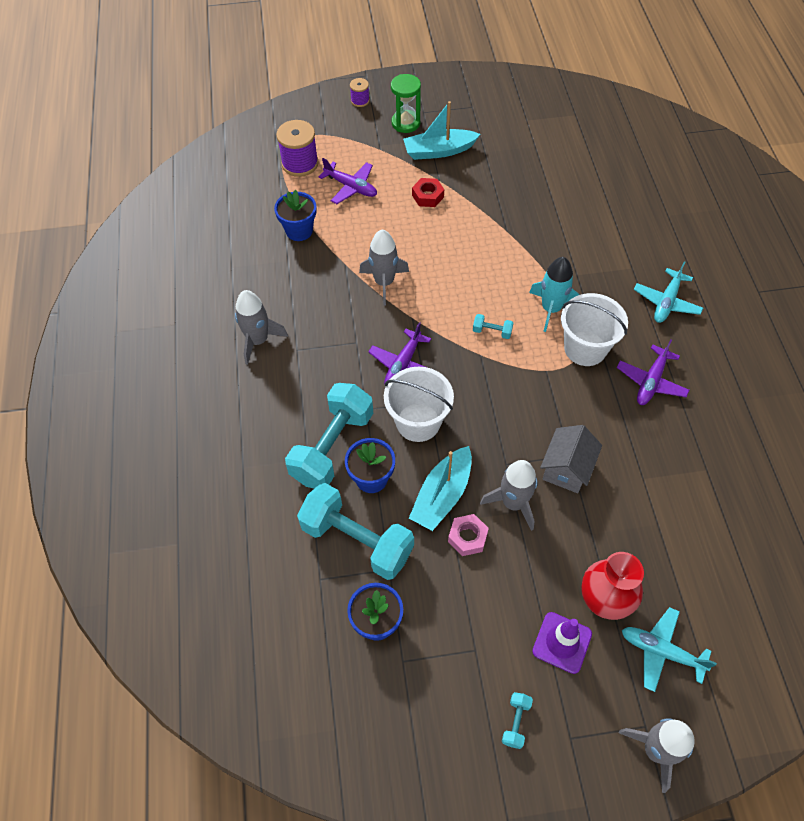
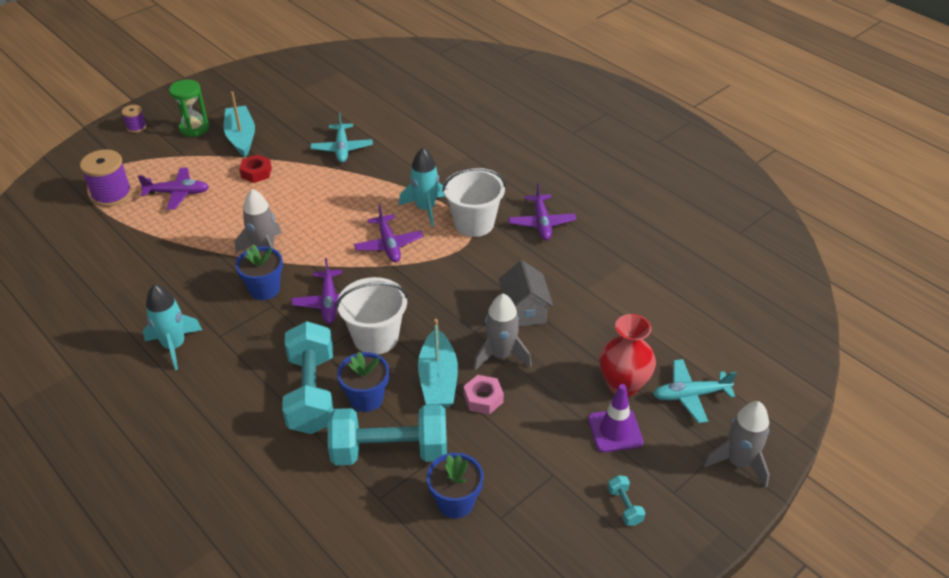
camera: 35 degrees left, 15 degrees down
(258, 340) = (174, 346): grey rocket -> turquoise rocket
(299, 231) = (151, 245): blue flower pot -> blue flower pot (264, 289)
(439, 151) = (241, 137): turquoise boat -> turquoise boat turned 120 degrees clockwise
(492, 331) = (389, 245): turquoise dumbbell -> purple plane
(666, 302) = (512, 167): turquoise plane -> turquoise plane (342, 149)

